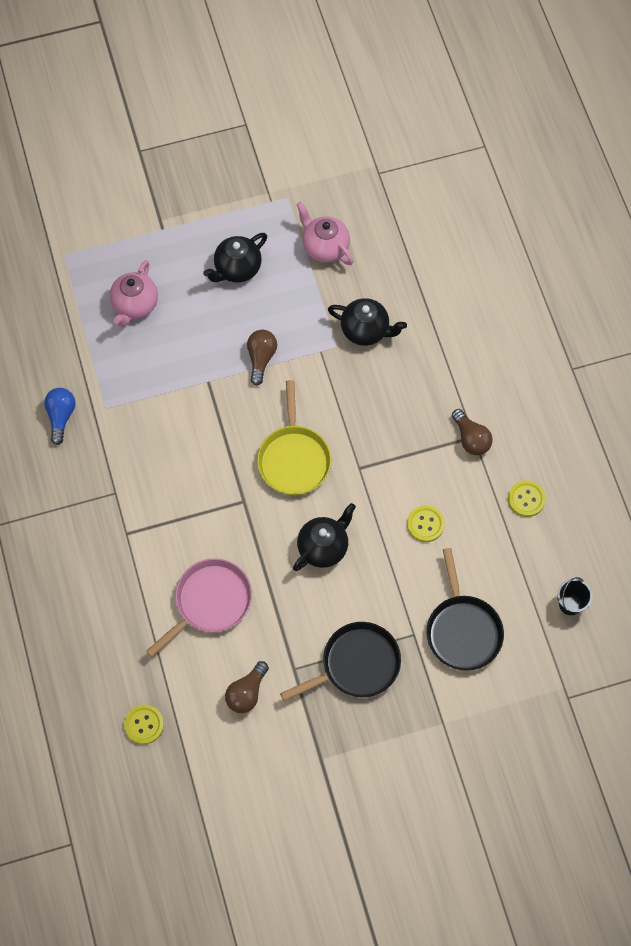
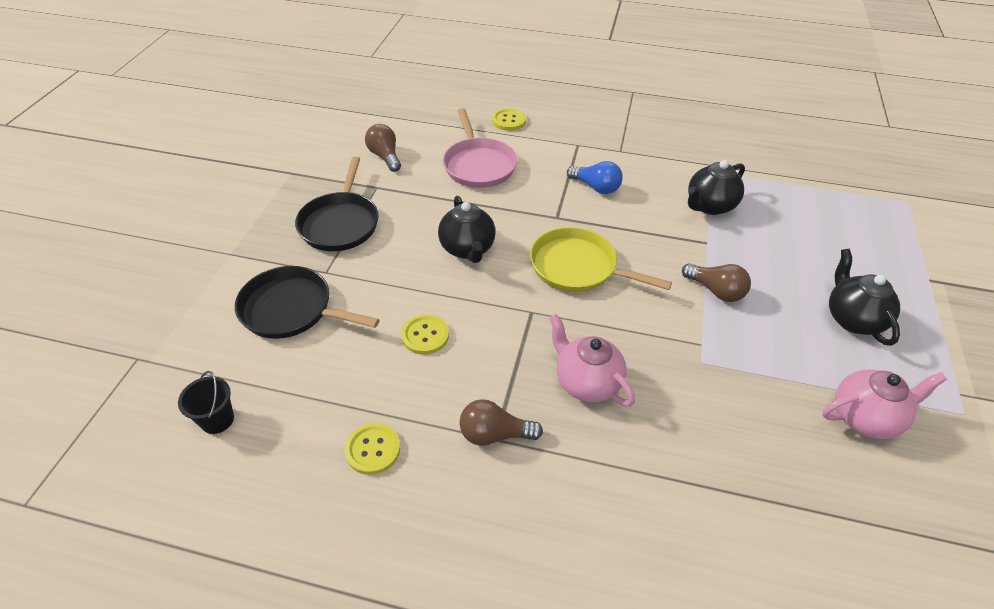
camera: 120 degrees right, 20 degrees down
(61, 417) = (715, 146): blue light bulb -> blue light bulb (596, 187)
(135, 305) = (826, 226): pink teapot -> pink teapot (586, 382)
(144, 725) = (415, 104): yellow button -> yellow button (509, 121)
(365, 330) = (712, 401): black teapot -> black teapot (709, 206)

